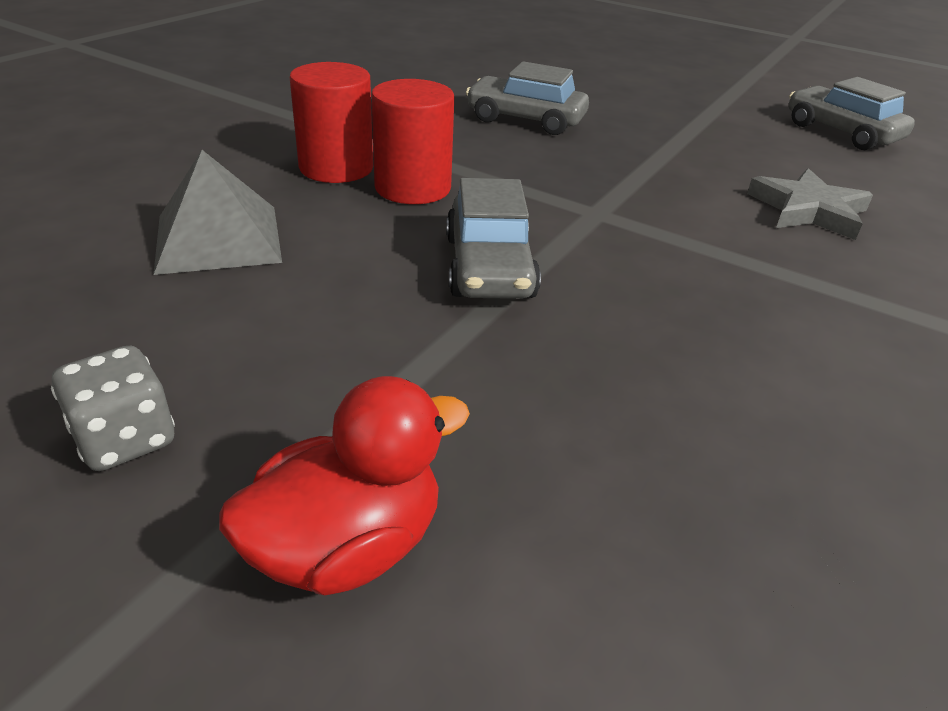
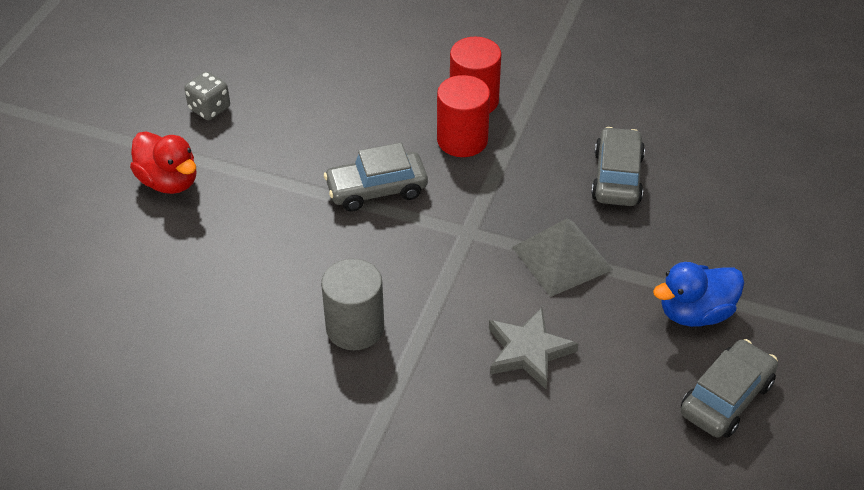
camera: 80 degrees right, 10 degrees up
(218, 238) = (365, 81): grey pyramid -> grey pyramid (562, 258)
(732, 124) = (695, 313): none -> blue duck
(797, 331) = (355, 327): none -> grey cylinder

